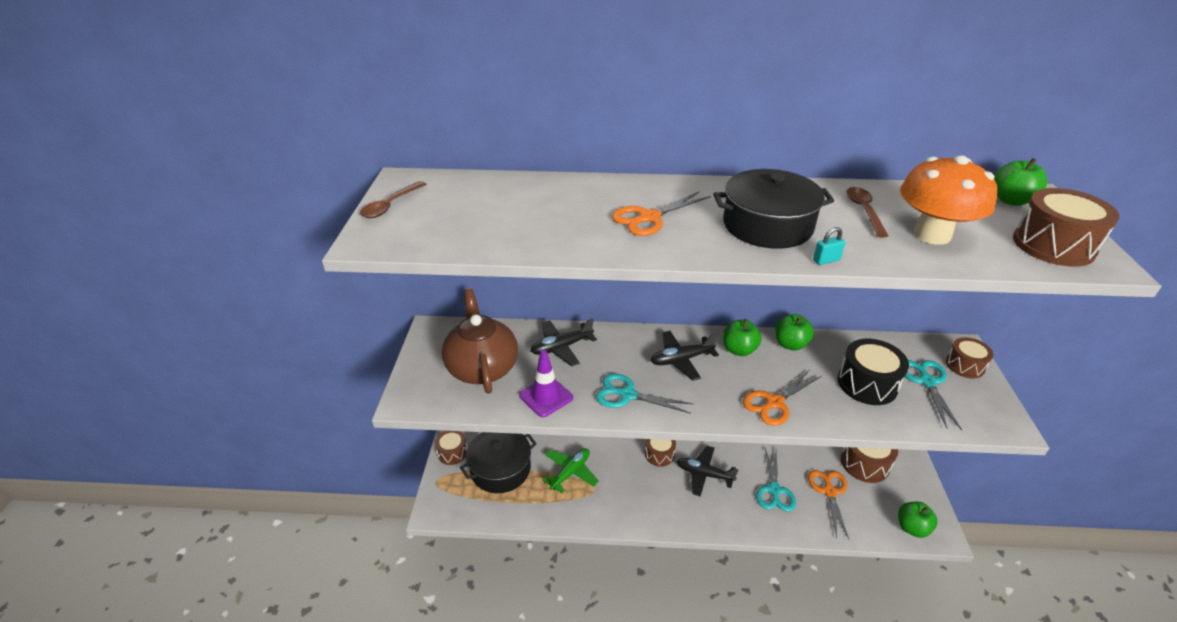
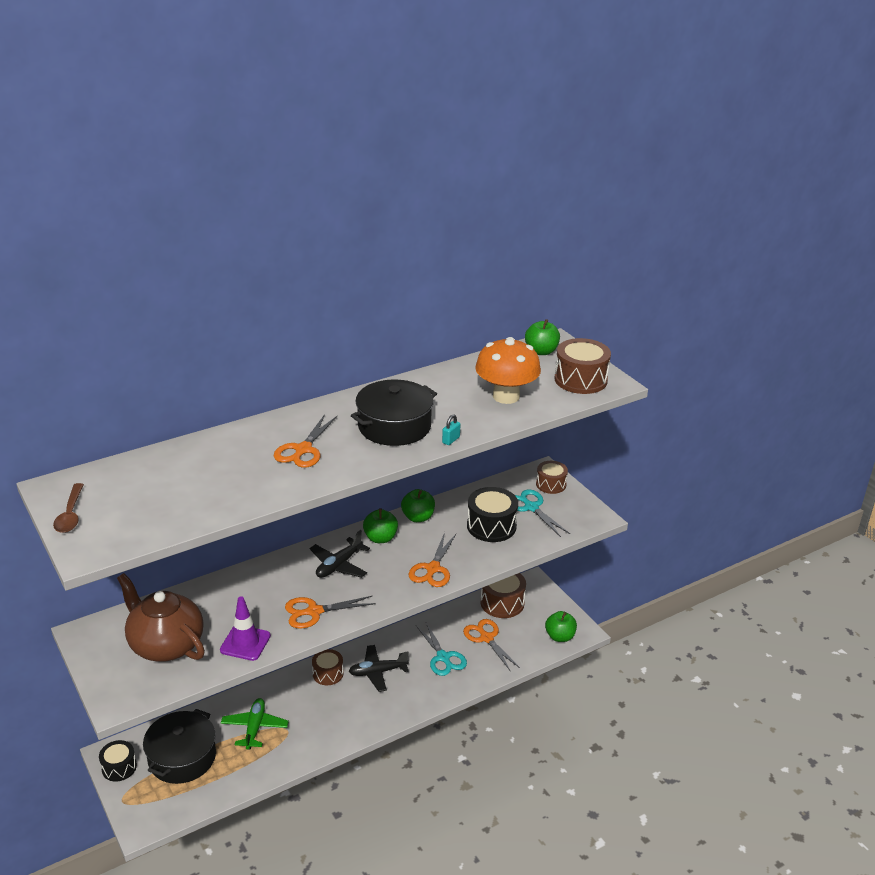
camera: 35 degrees left, 5 degrees down
(452, 453) = (119, 767): brown drum -> black drum
(561, 347) = (226, 597): black plane -> none
(627, 395) = (314, 612): turquoise scissors -> orange scissors
(864, 211) = (452, 391): brown spoon -> none

